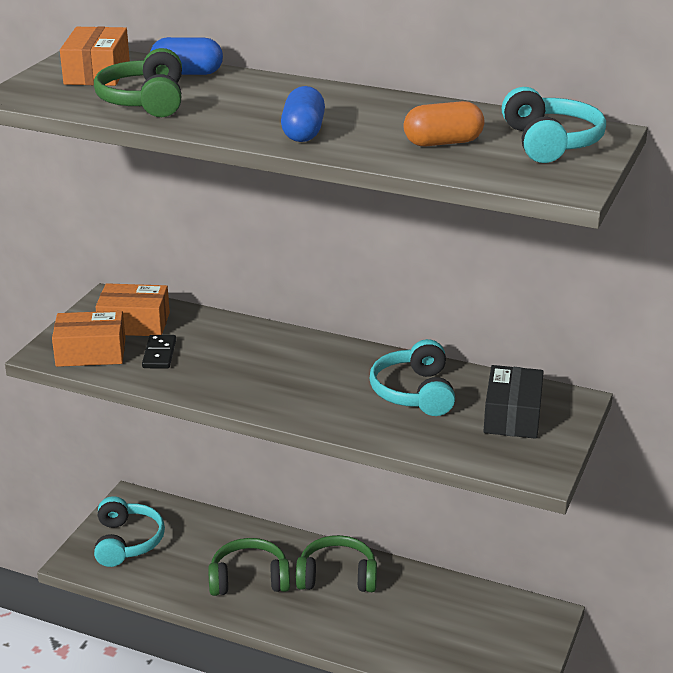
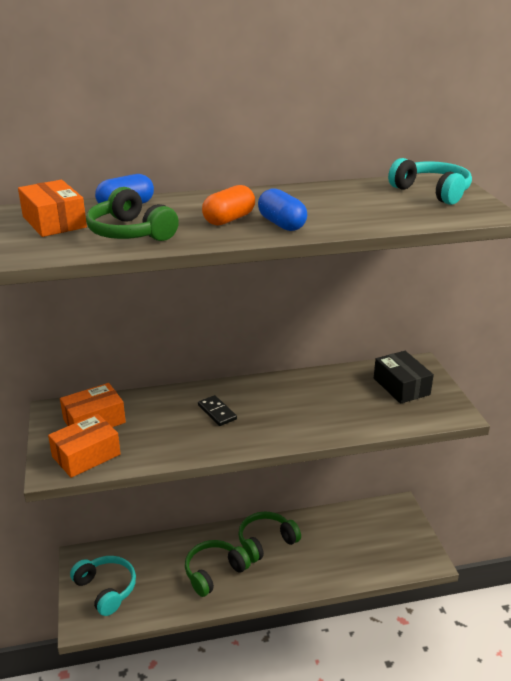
camera: 35 degrees left, 0 degrees up
(159, 354) = (139, 436): black domino -> black domino (217, 412)
(414, 392) = (332, 394): turquoise headphones -> none
(443, 143) = (376, 208): orange capsule -> orange capsule (229, 219)

